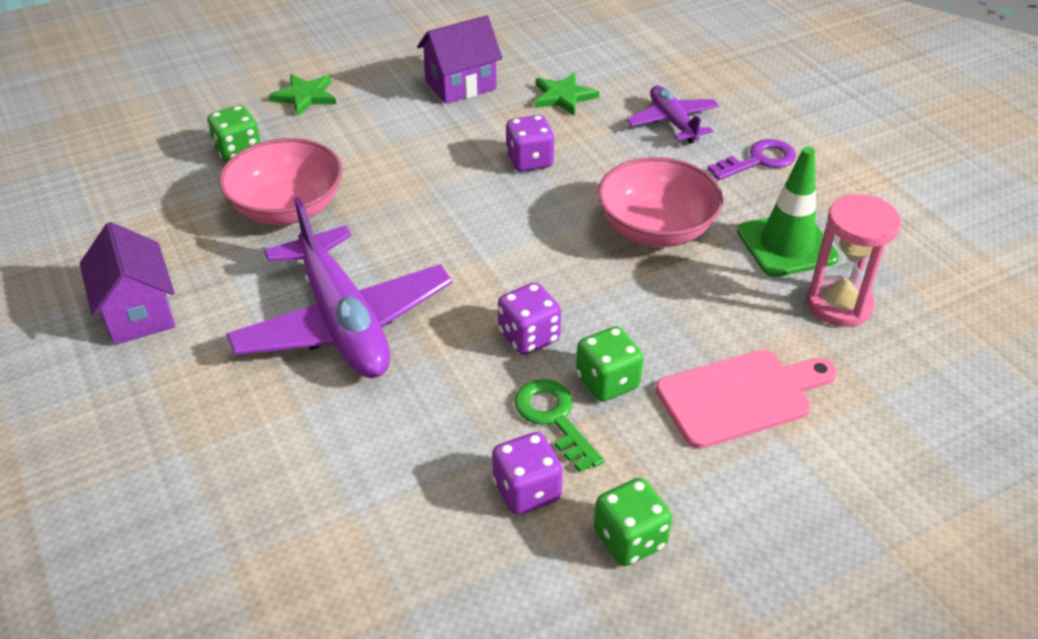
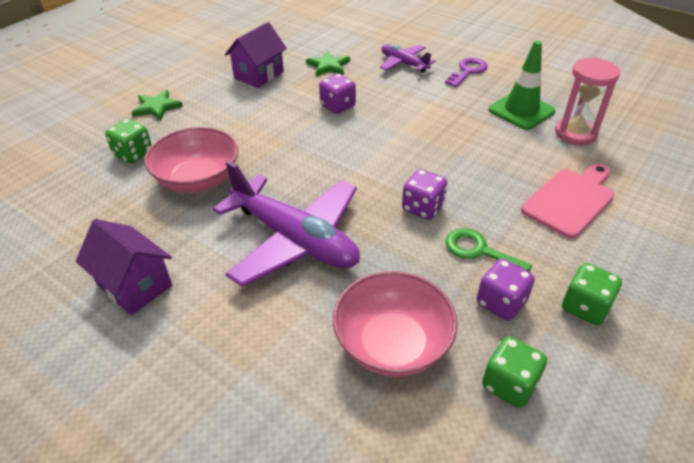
camera: 25 degrees left, 0 degrees up
(607, 382) = (491, 218): green dice -> green dice (509, 384)
(656, 229) = (444, 123): pink bowl -> pink bowl (392, 343)

